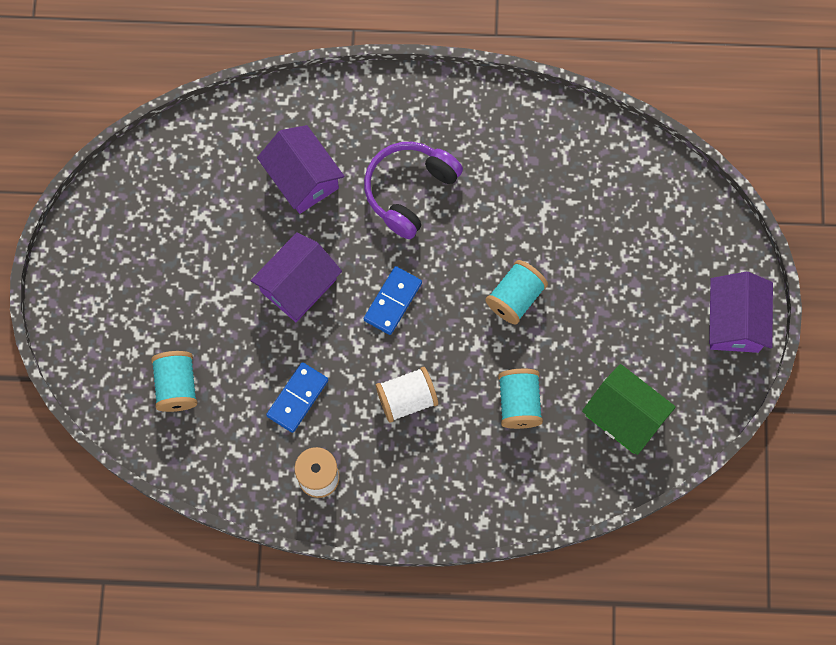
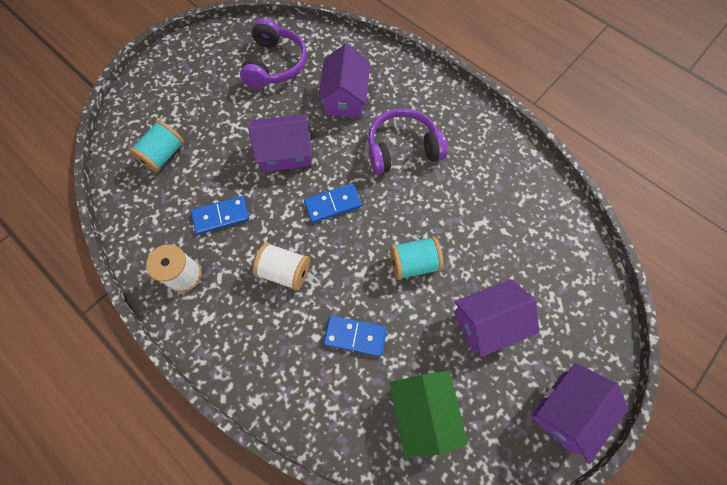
camera: 40 degrees right, 5 degrees down
(191, 196) = (275, 64): none -> purple headphones
(519, 403) = (355, 336): turquoise spool -> blue domino
(619, 299) = (487, 322): none -> purple house

